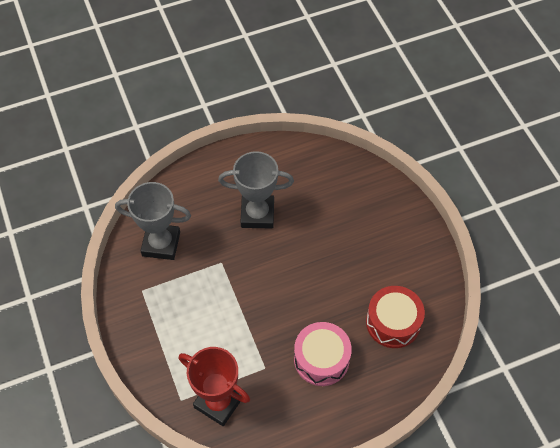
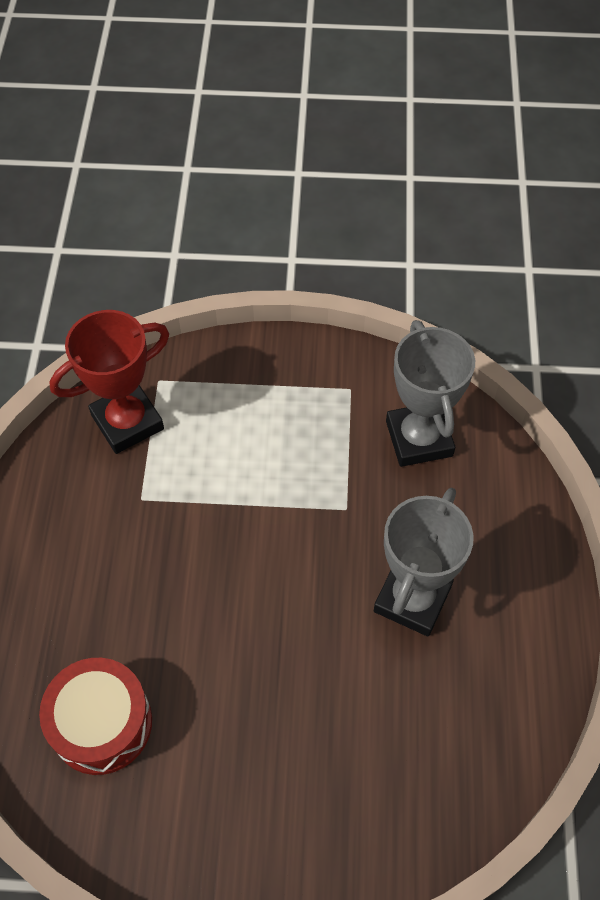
camera: 115 degrees right, 0 degrees up
(161, 244) = (419, 438): grey trophy -> grey trophy turned 45 degrees counterclockwise
(321, 359) = (107, 581): pink drum -> none

